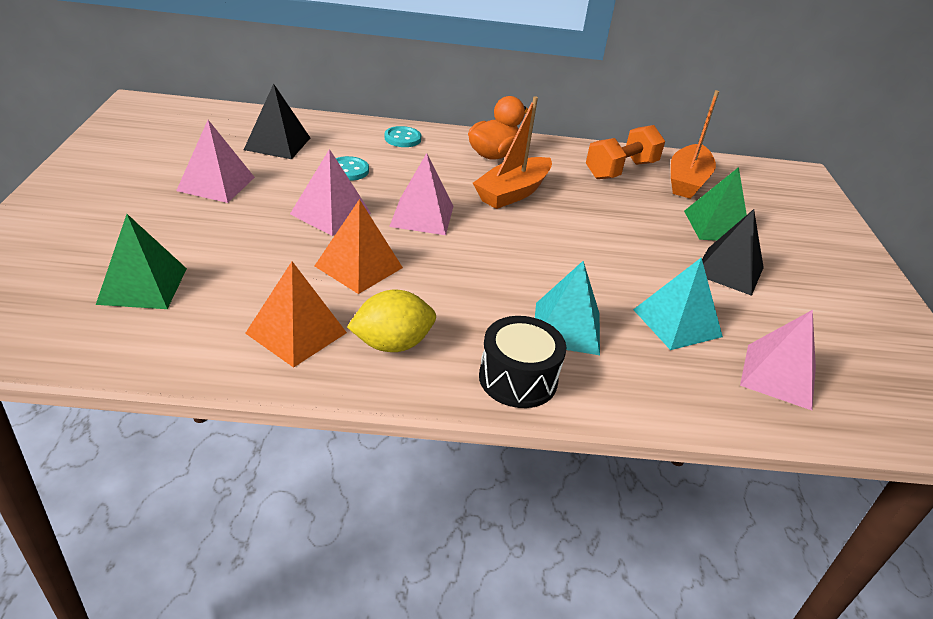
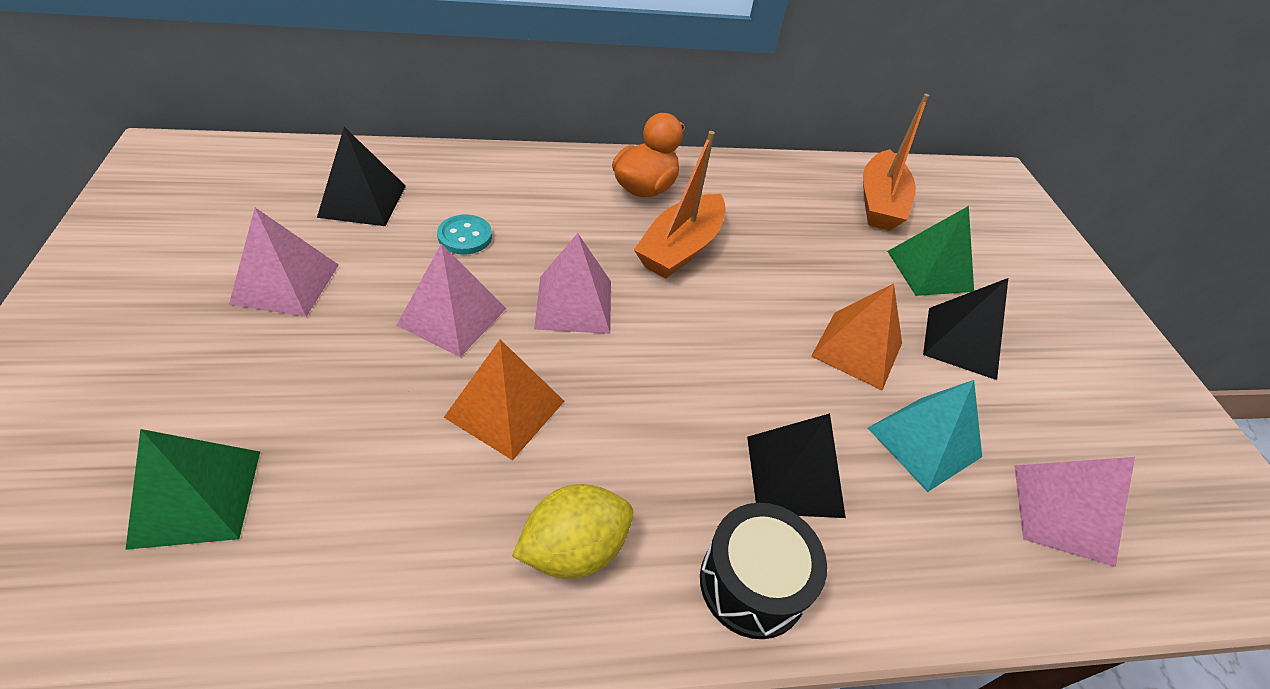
camera: 10 degrees left, 10 degrees up
(296, 332) = (436, 552): orange pyramid -> orange pyramid (857, 349)
(402, 138) = (526, 173): turquoise button -> none
(567, 328) = (794, 476): turquoise pyramid -> black pyramid
(621, 170) = (800, 194): orange dumbbell -> none

